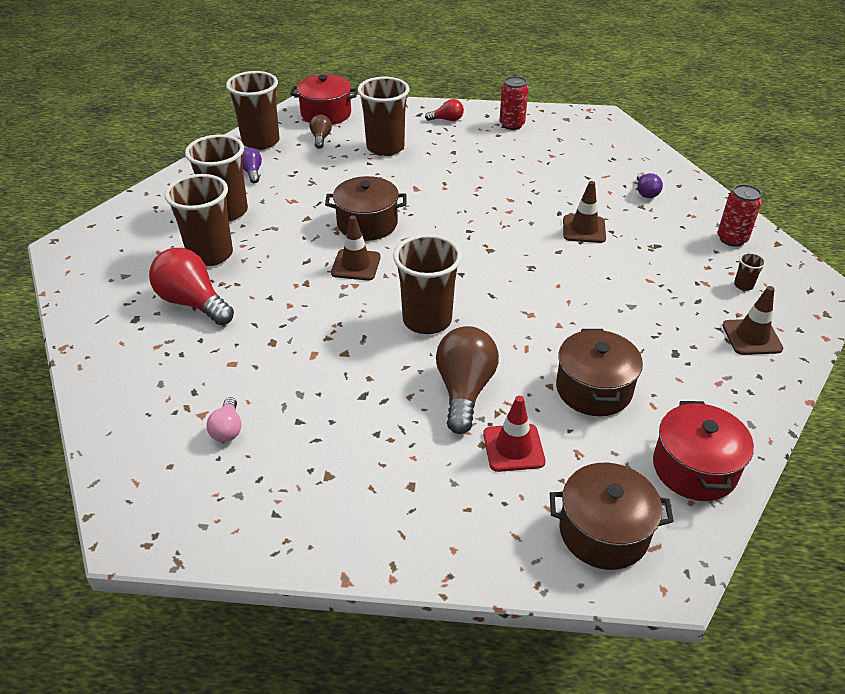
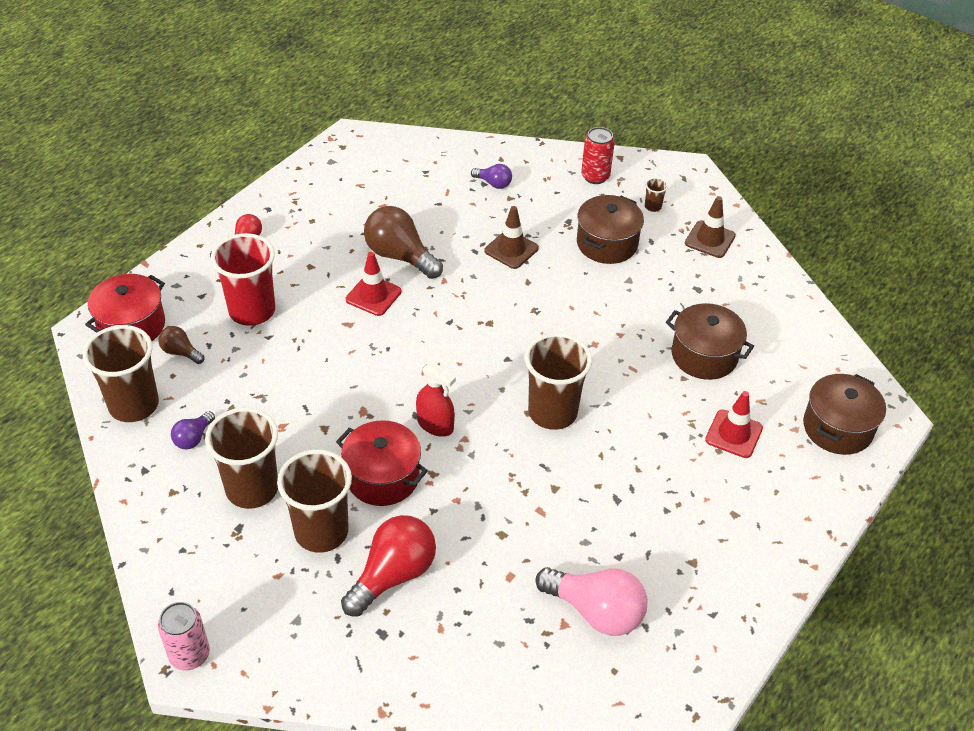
camera: 60 degrees left, 5 degrees up
(70, 244) = (189, 655): none -> pink can
(193, 302) = (393, 575): red light bulb -> red light bulb turned 150 degrees clockwise
(227, 429) = (596, 611): pink light bulb -> pink light bulb, size x1.94
(252, 172) = (193, 438): purple light bulb -> purple light bulb turned 75 degrees counterclockwise
(356, 265) = (435, 425): brown traffic cone -> red spray bottle
(367, 224) = (376, 387): brown pot -> brown pot (607, 243)
(385, 148) = (252, 311): brown cup -> red cup
(455, 187) = (373, 295): none -> red traffic cone
(464, 390) = (654, 431): brown light bulb -> brown light bulb (400, 256)
(512, 125) = (303, 201): red can -> none
(694, 468) = (811, 349): red pot -> red pot (382, 477)

